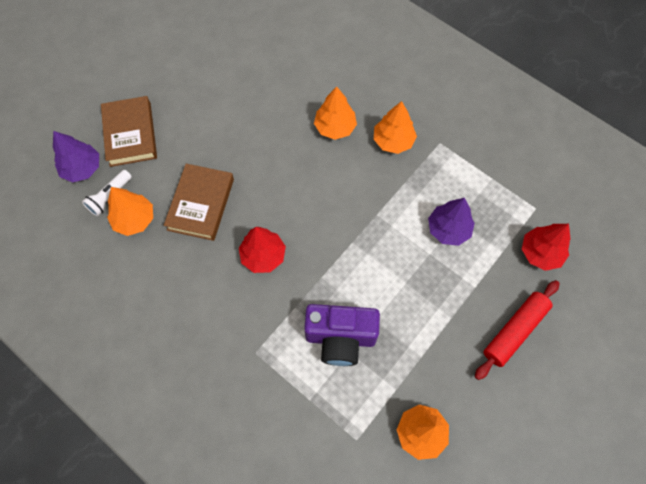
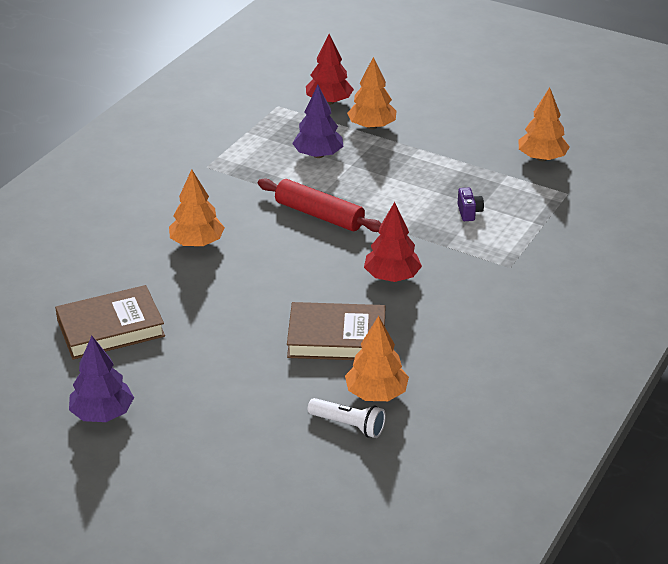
camera: 100 degrees left, 30 degrees down
(82, 168) = (309, 465): purple tree -> purple tree (102, 413)
(130, 134) = (240, 426): brown book -> brown book (111, 328)
(340, 338) = (469, 212): purple camera -> purple camera, size x0.40
(393, 141) = (210, 198): orange tree -> orange tree (372, 126)
(515, 331) = (418, 113): red rolling pin -> red rolling pin (319, 215)

